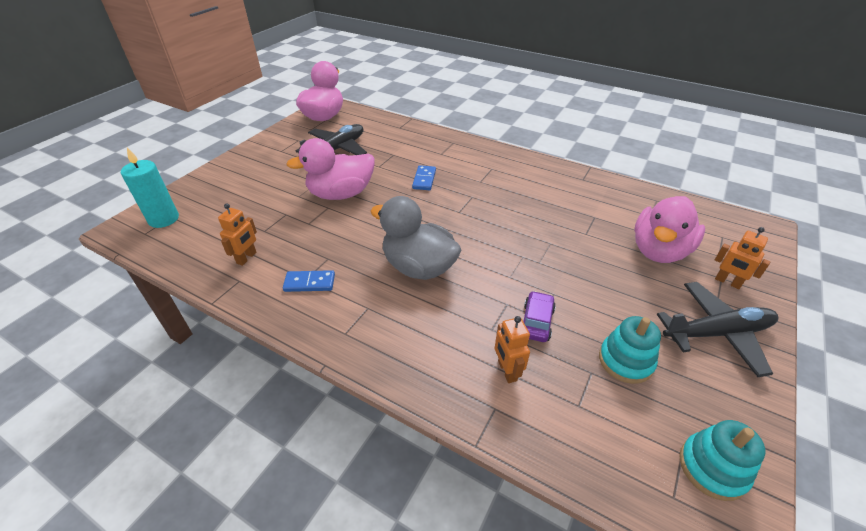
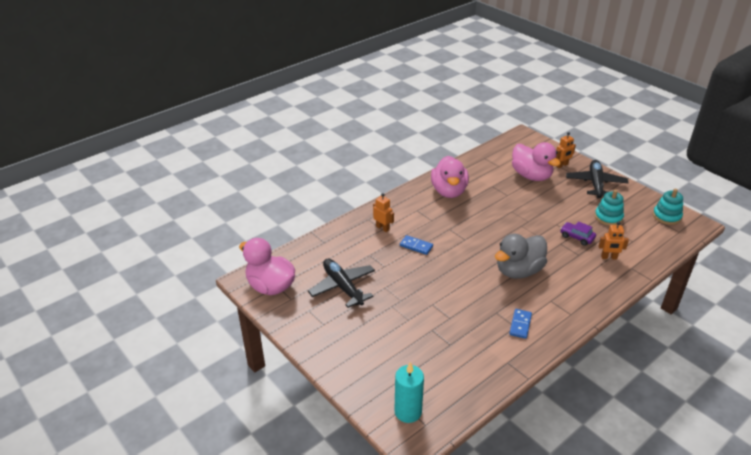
camera: 70 degrees left, 5 degrees down
(247, 258) = (482, 356): orange robot -> orange robot (382, 228)
(341, 194) = (416, 294): pink duck -> pink duck (449, 191)

